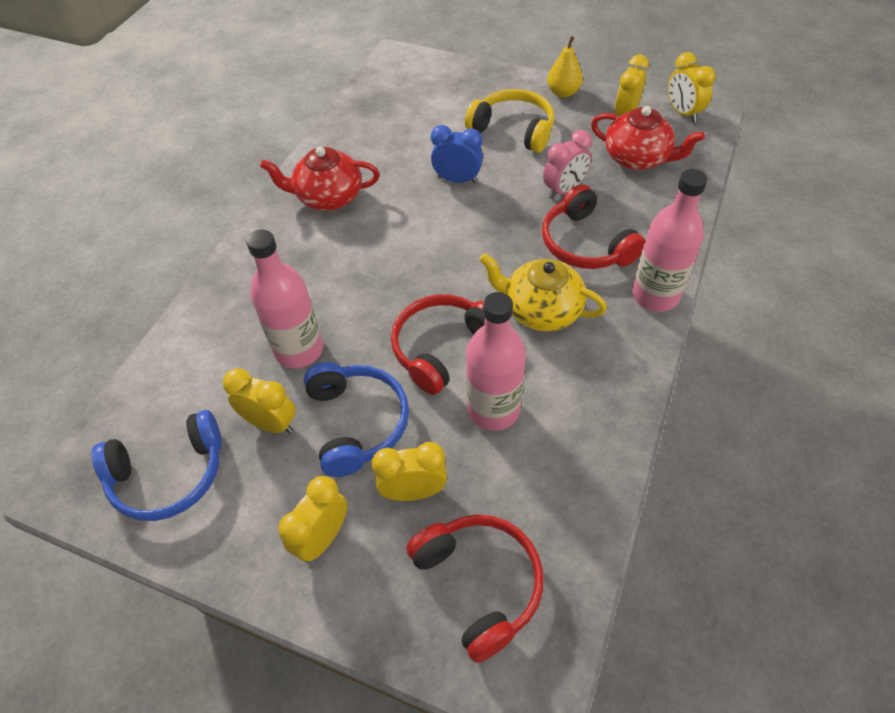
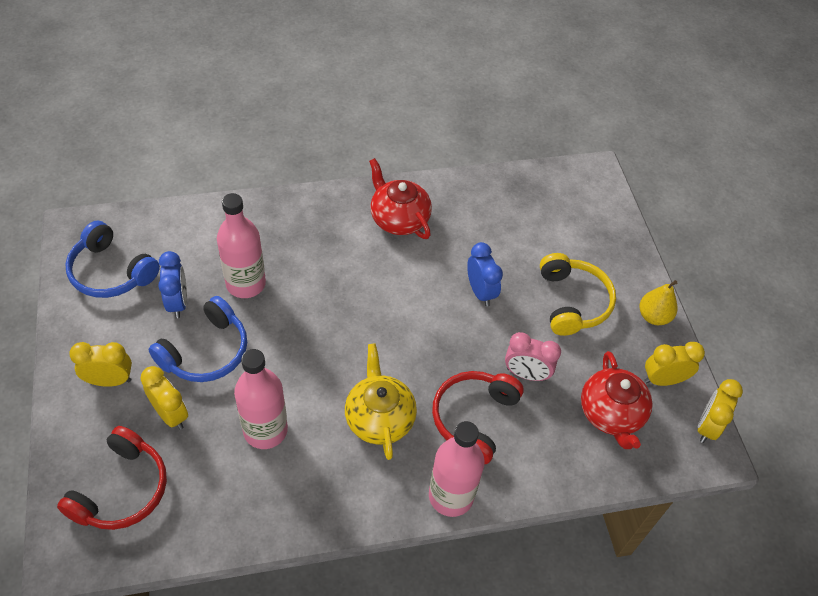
camera: 50 degrees right, 0 degrees up
(271, 423) = (178, 302): yellow clock -> blue clock
(442, 347) = (301, 369): red headphones -> none

